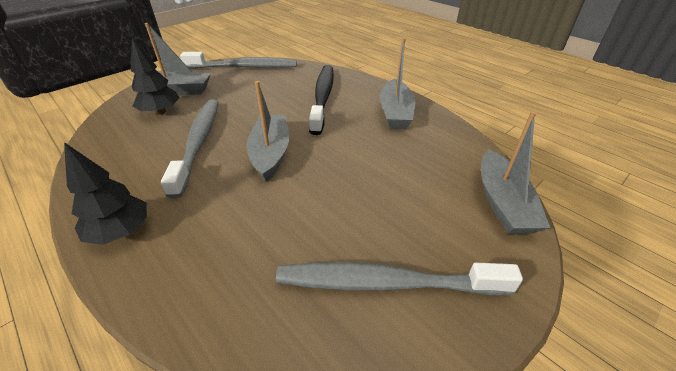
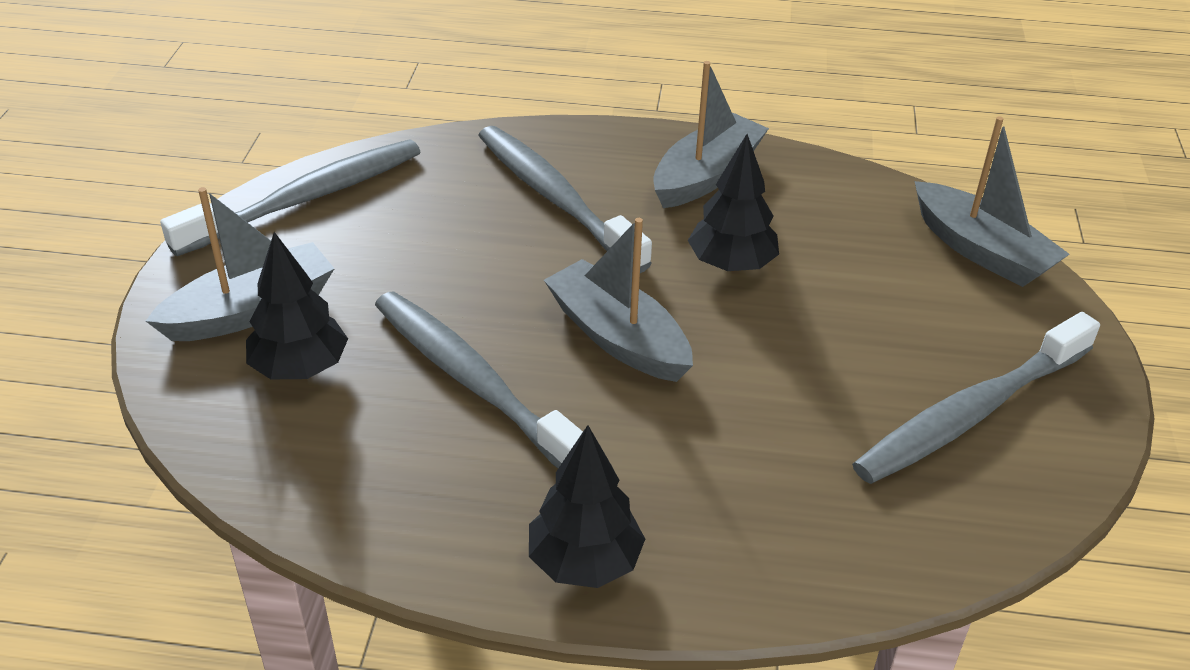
camera: 40 degrees left, 0 degrees up
(322, 97) = (555, 199): black toothbrush -> grey toothbrush
(358, 149) = (731, 265): none -> black tree
(395, 113) = (706, 176): grey boat -> grey boat turned 105 degrees counterclockwise

